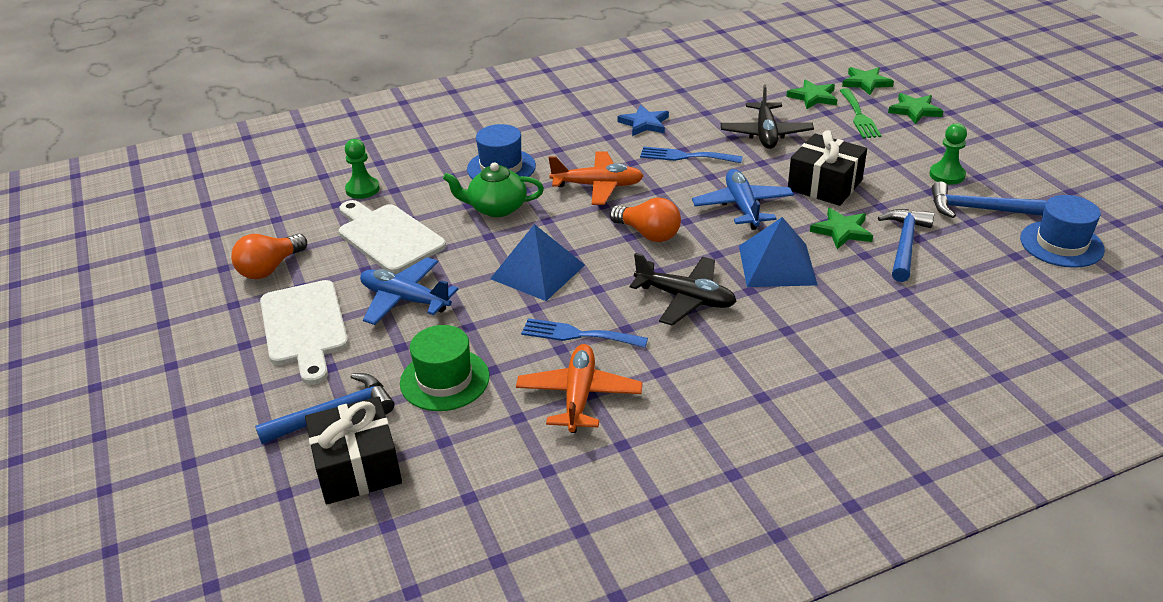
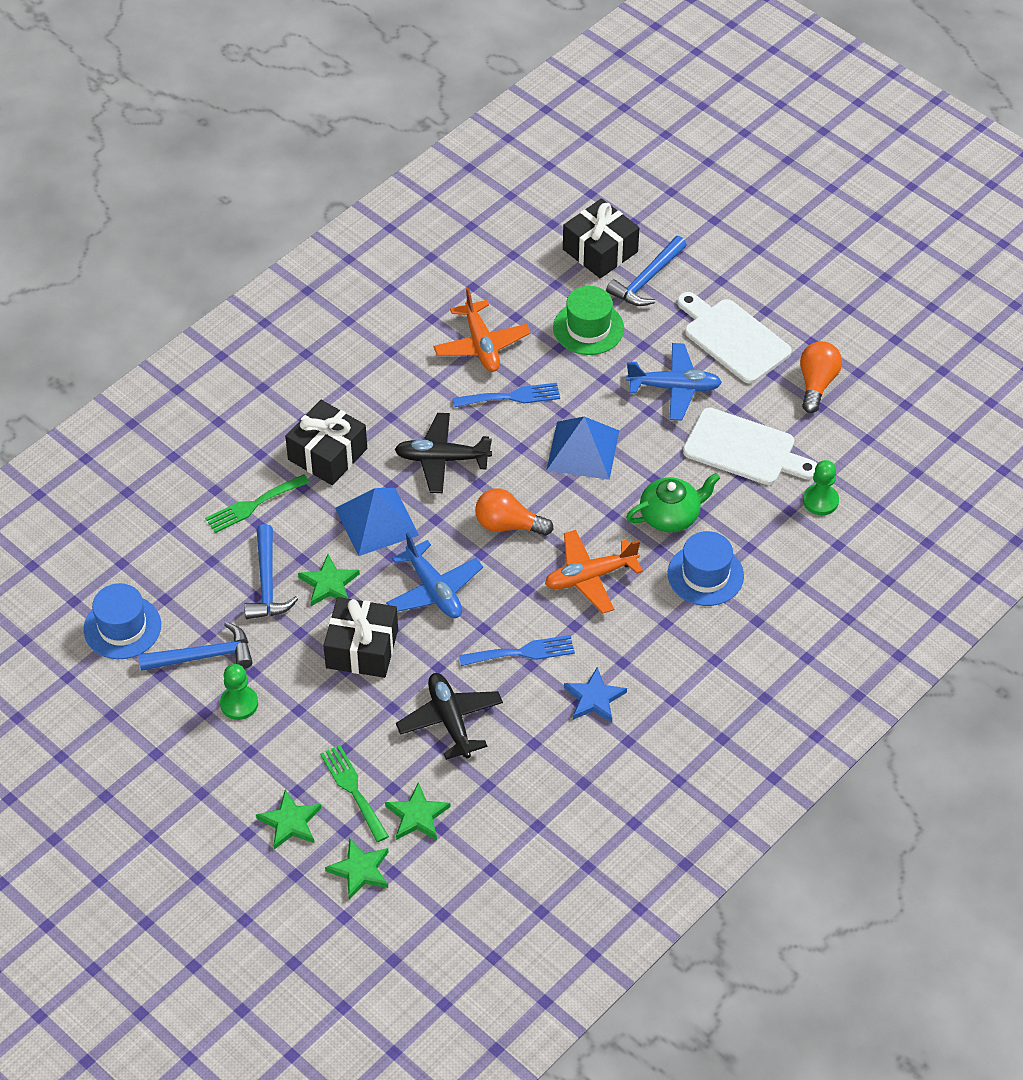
camera: 155 degrees right, 15 degrees up
(810, 333) = (327, 454): none -> black gift
(907, 307) = (253, 505): none -> green fork

